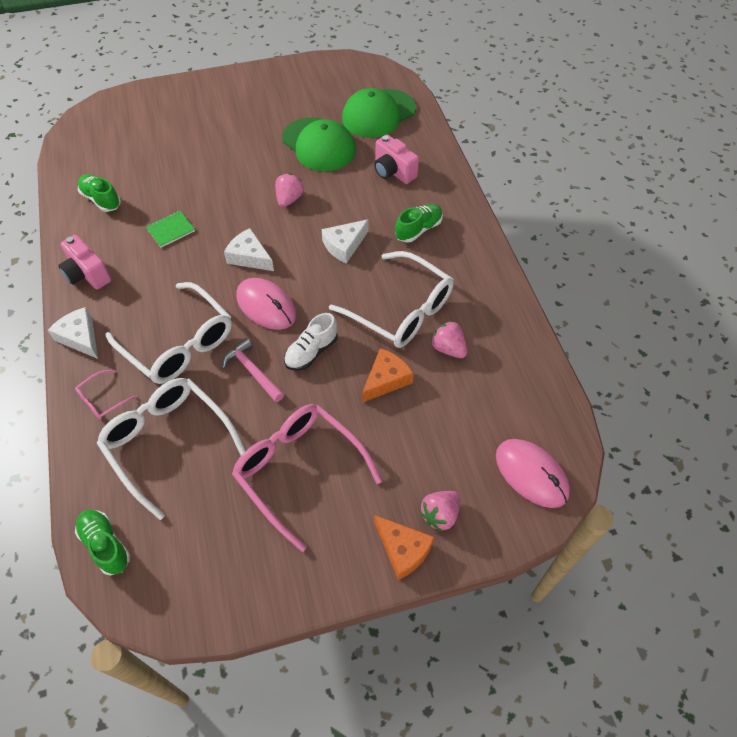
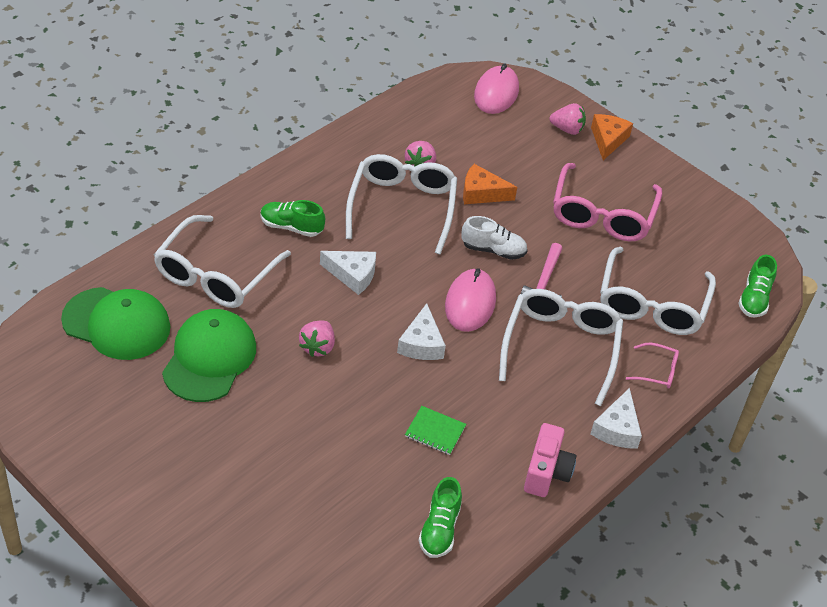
camera: 125 degrees left, 10 degrees down
(289, 199) = (318, 347): pink strawberry -> pink strawberry turned 60 degrees counterclockwise
(393, 171) = (215, 275): pink camera -> white glasses

